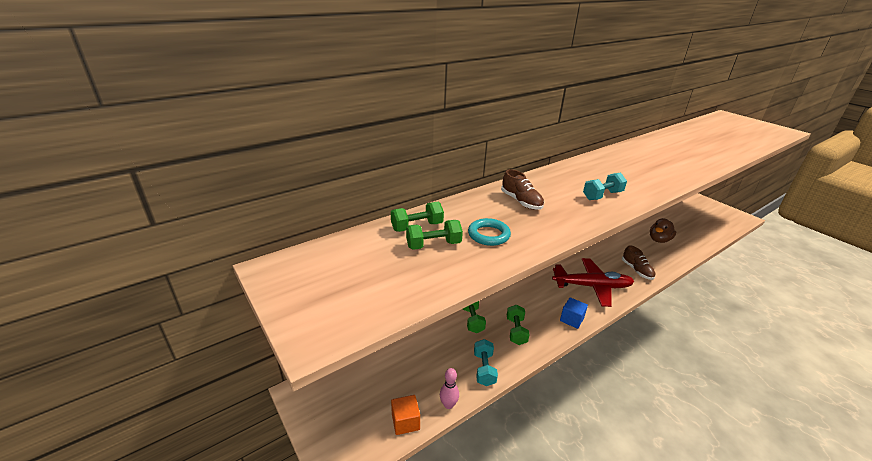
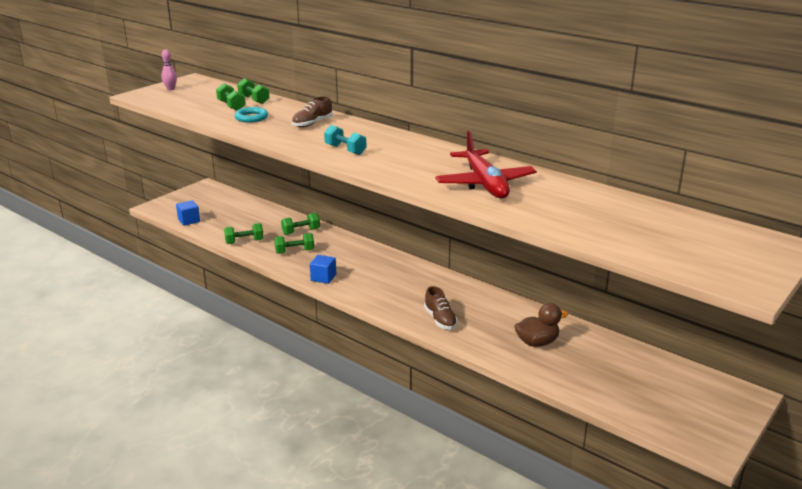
camera: 75 degrees right, 5 degrees down
(405, 422) = (189, 220): orange cube -> blue cube
(448, 404) = (206, 232): pink bowling pin -> pink bowling pin (170, 89)
(484, 369) = (244, 242): turquoise dumbbell -> green dumbbell
(591, 286) = (386, 288): red plane -> red plane (484, 183)
(637, 270) = (440, 319): brown shoe -> brown shoe turned 75 degrees counterclockwise
(659, 240) = (537, 342): brown duck -> brown duck turned 135 degrees clockwise

